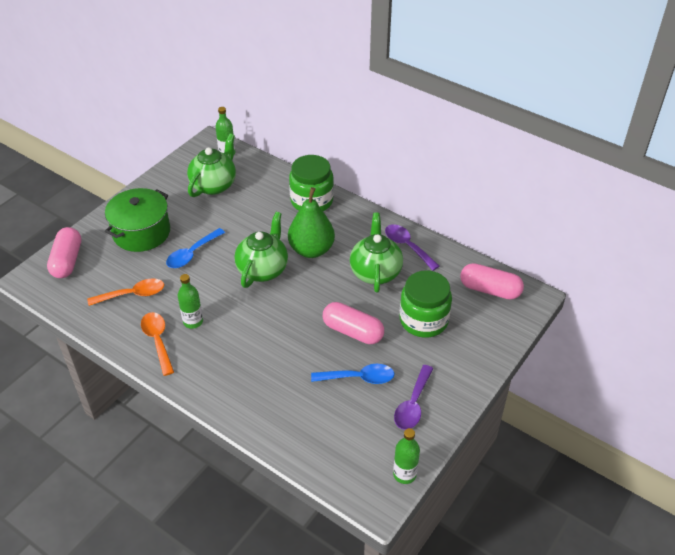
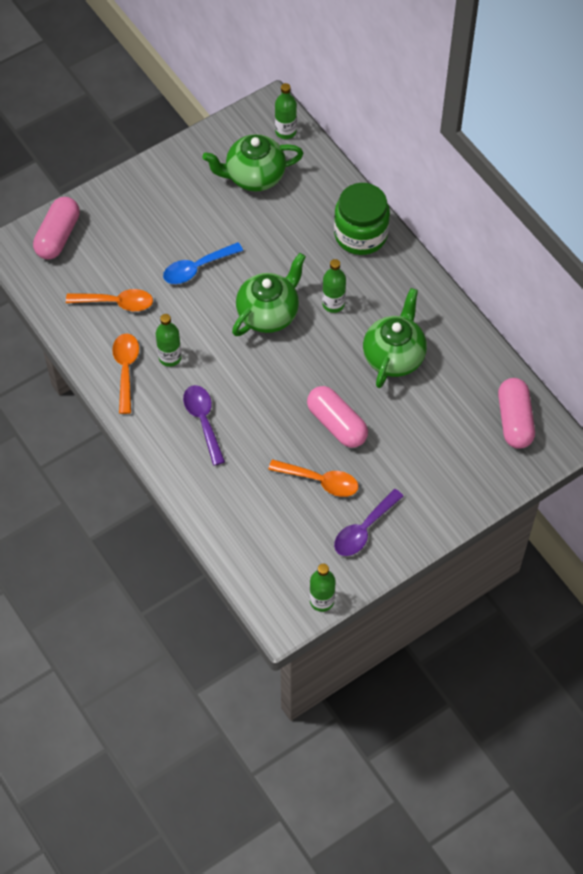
camera: 20 degrees right, 15 degrees up
(141, 232) = (150, 221): green pot -> none
(214, 185) = (254, 176): green teapot -> green teapot turned 150 degrees counterclockwise
(311, 250) = (333, 304): green pear -> green bottle
(359, 378) = (320, 481): blue spoon -> orange spoon
(407, 246) = (446, 333): purple spoon -> purple spoon (203, 421)
(423, 320) = (420, 435): green jar -> none
(490, 290) = (514, 420): pink capsule -> pink capsule turned 45 degrees clockwise

